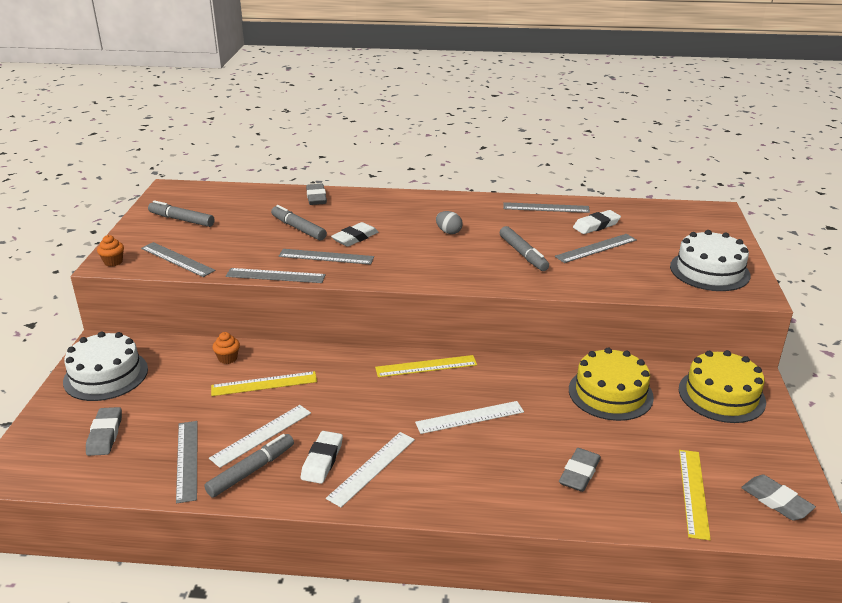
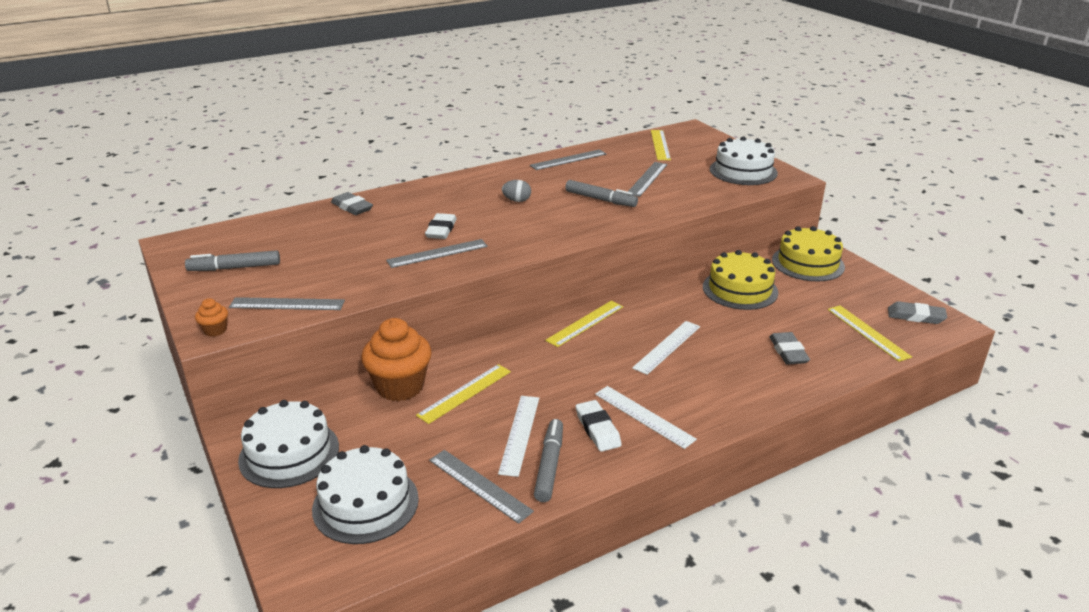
camera: 35 degrees left, 0 degrees up
(105, 435) = (365, 504): grey eraser -> white cake
(228, 358) = (400, 387): orange cupcake -> orange cupcake, size x2.28
(275, 276) = (413, 284): grey ruler -> none
(298, 228) = (374, 238): grey marker -> none
(372, 468) = (644, 416): white ruler -> white ruler turned 45 degrees counterclockwise
(596, 225) = (624, 162): white eraser -> none
(658, 218) = (660, 145): none -> yellow ruler

